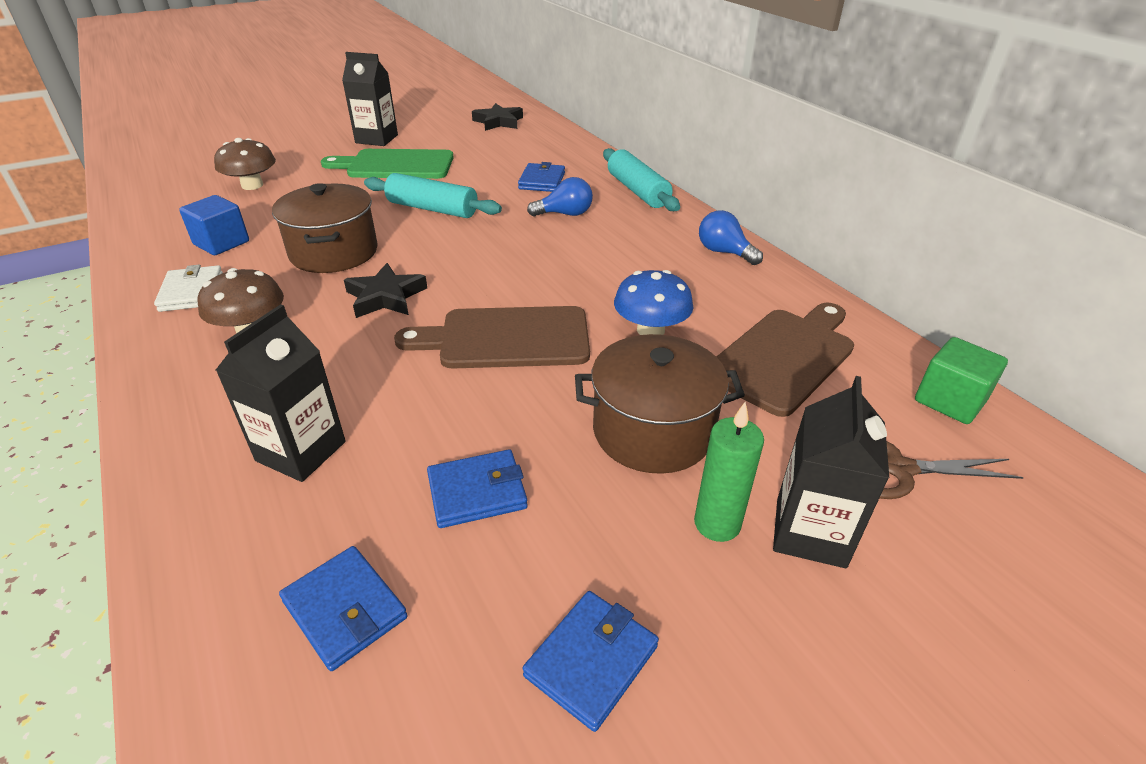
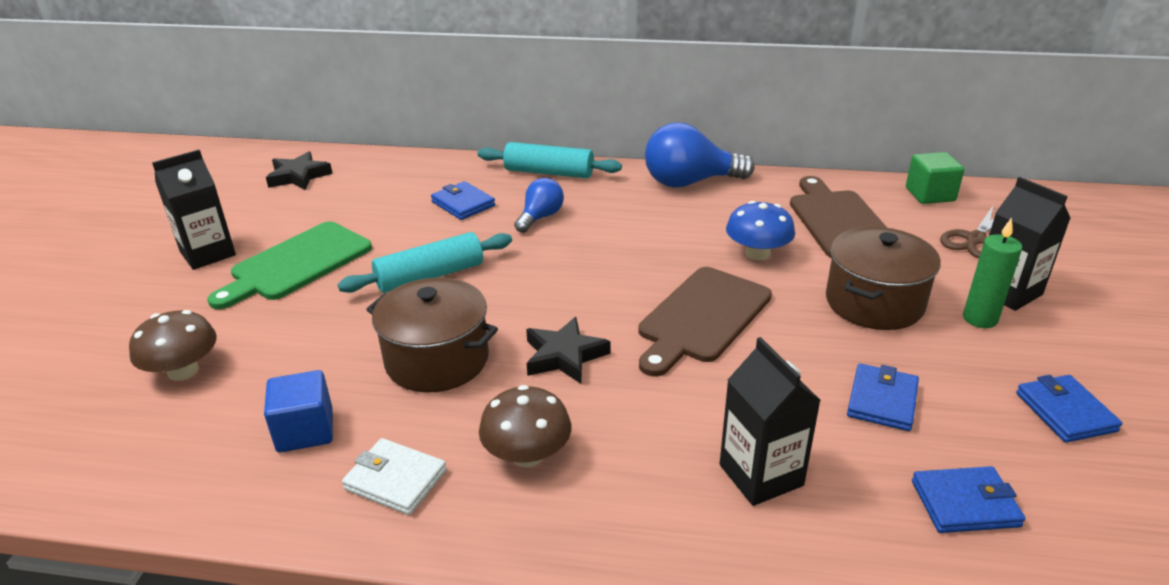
camera: 50 degrees left, 5 degrees down
(724, 252) = (689, 182): blue light bulb -> blue light bulb, size x1.75

